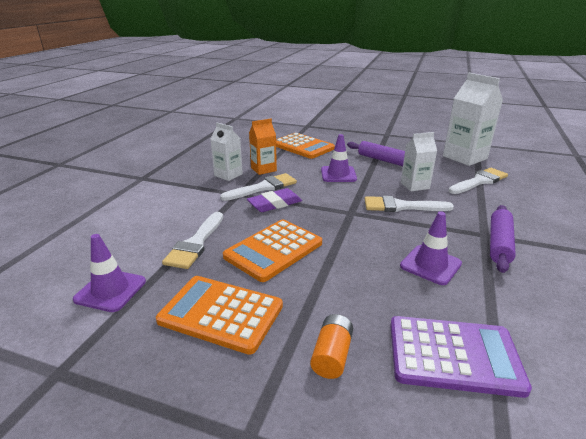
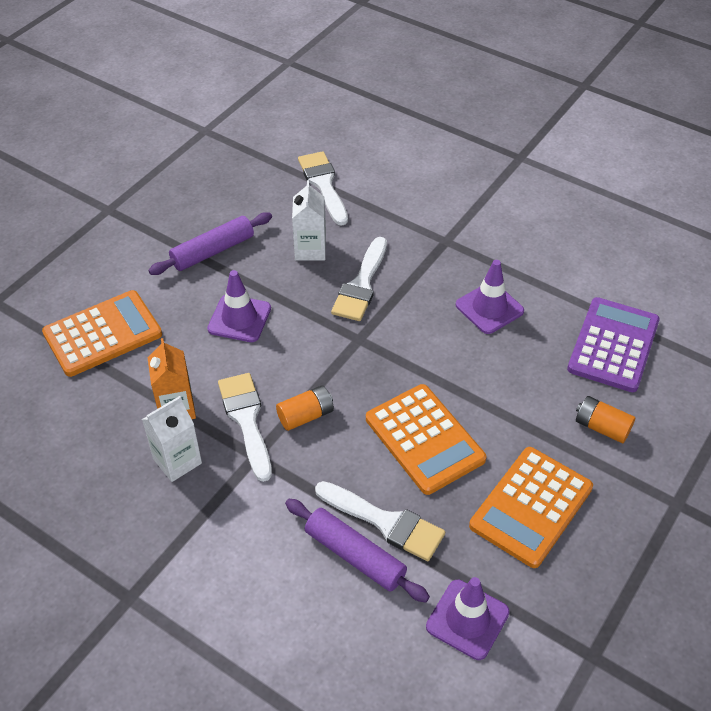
camera: 75 degrees left, 20 degrees up
(275, 204) = (305, 416): purple eraser -> orange battery
(464, 157) = (246, 163): white carton -> none
(499, 243) = (466, 238): purple rolling pin -> purple rolling pin (354, 556)

